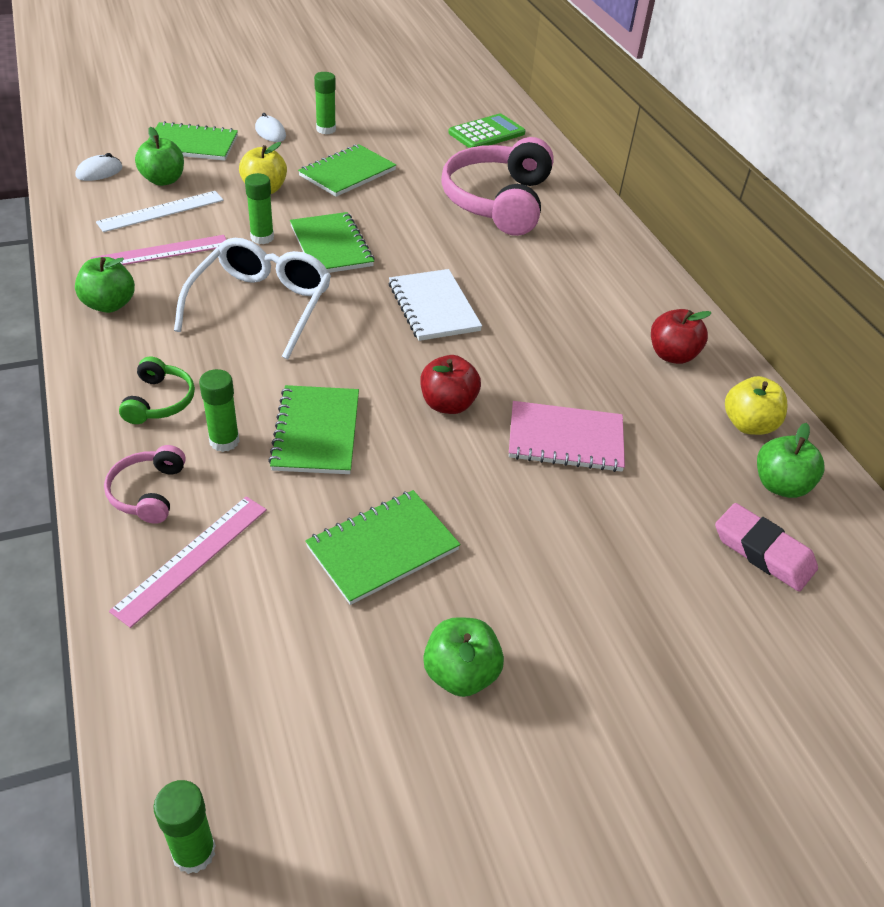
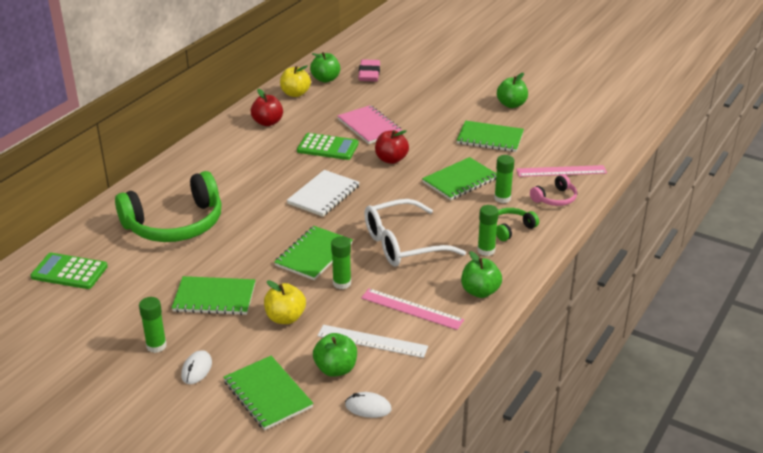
camera: 125 degrees left, 10 degrees down
(194, 852) = (631, 117): green glue stick -> green glue stick (486, 250)
(497, 201) = (175, 224): pink headphones -> green headphones
(545, 369) = (327, 147): none -> green calculator

